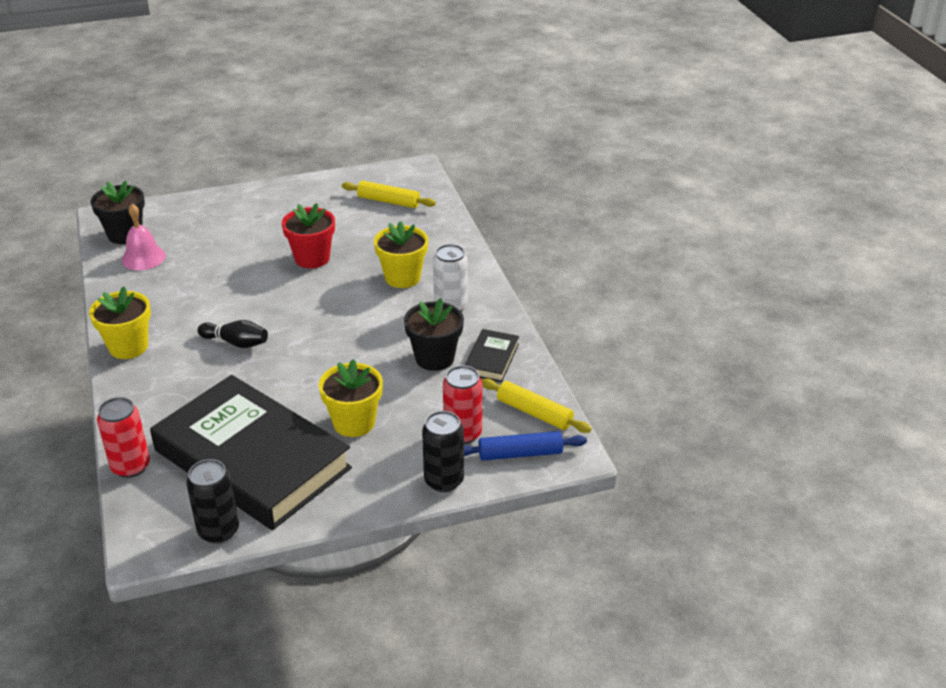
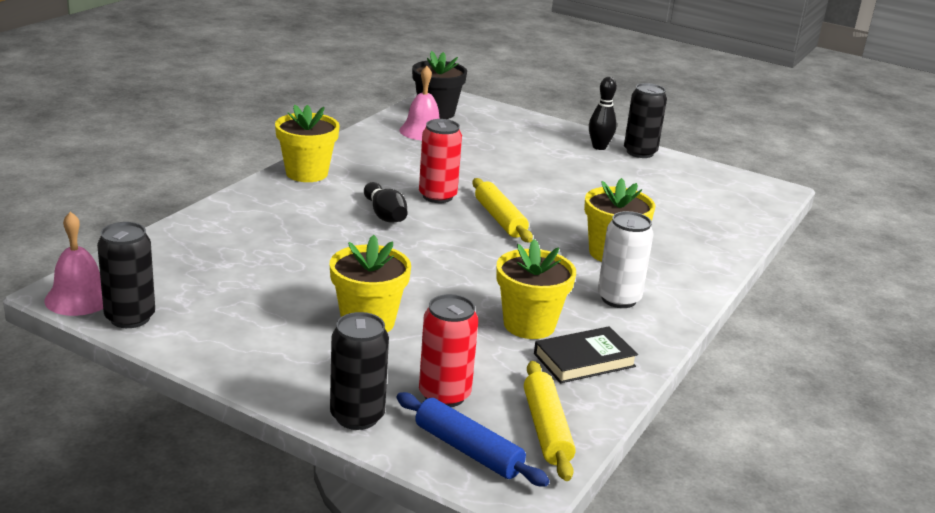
camera: 45 degrees right, 10 degrees down
(130, 466) = (162, 239): red can -> red can (437, 196)
(161, 546) = (79, 298): none -> pink bell
(252, 459) = (245, 291): black book -> none
(275, 197) = (599, 147): none -> black bowling pin
(305, 186) = (640, 152): none -> black can
(312, 258) = (554, 198): red flower pot -> none
(388, 201) = (701, 198): yellow rolling pin -> yellow rolling pin (500, 219)
(434, 358) = (529, 325): black flower pot -> yellow flower pot

